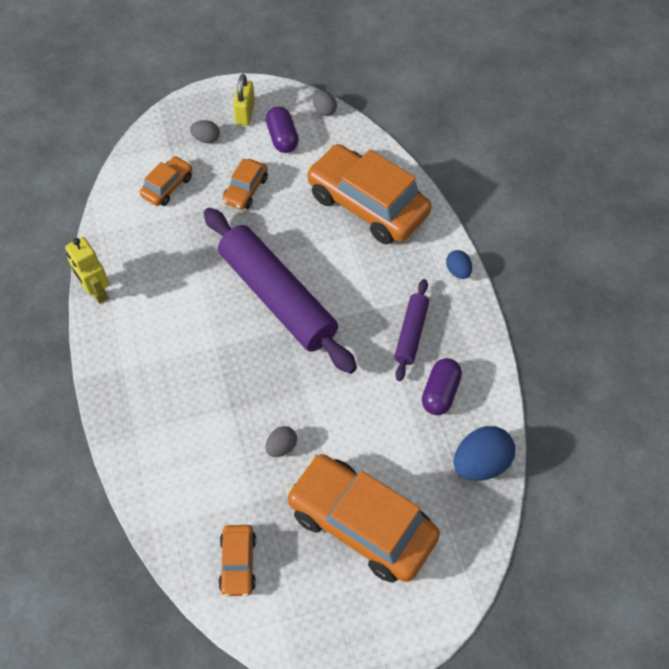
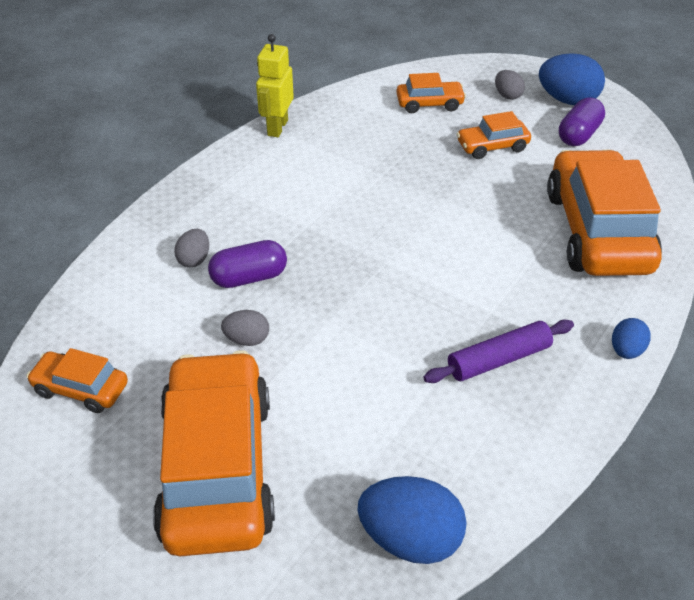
camera: 50 degrees right, 15 degrees down
(238, 563) = (81, 389): orange car -> orange car turned 60 degrees clockwise
(245, 113) = (567, 100): yellow padlock -> blue egg
(277, 297) = (410, 234): purple rolling pin -> none
(324, 110) = (649, 141): grey egg -> grey egg (194, 259)
(440, 393) = (457, 434): purple capsule -> purple capsule (249, 278)

